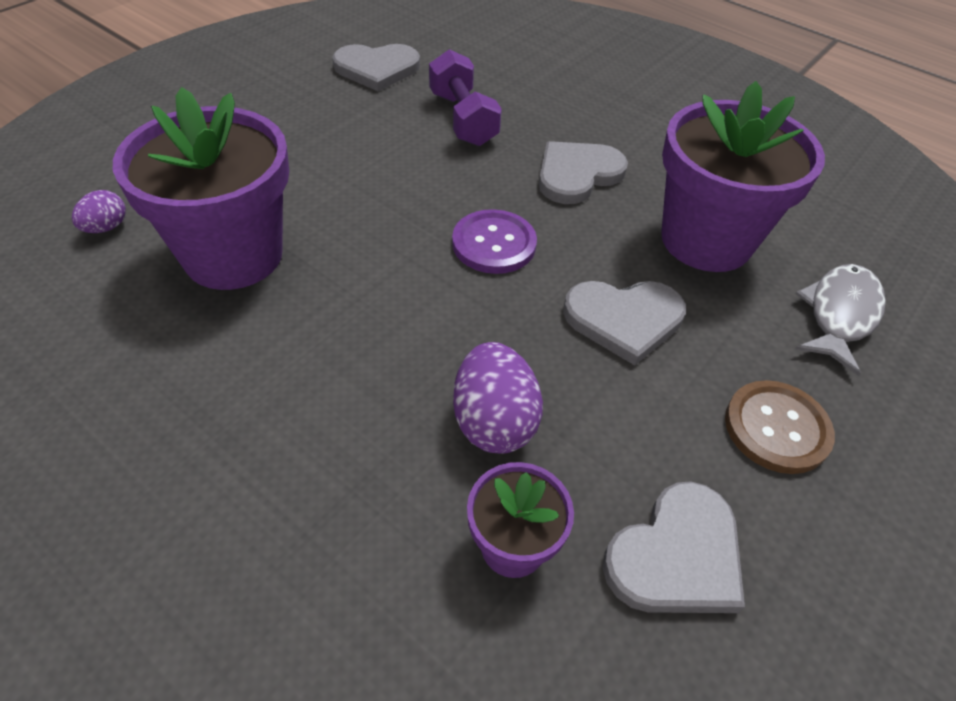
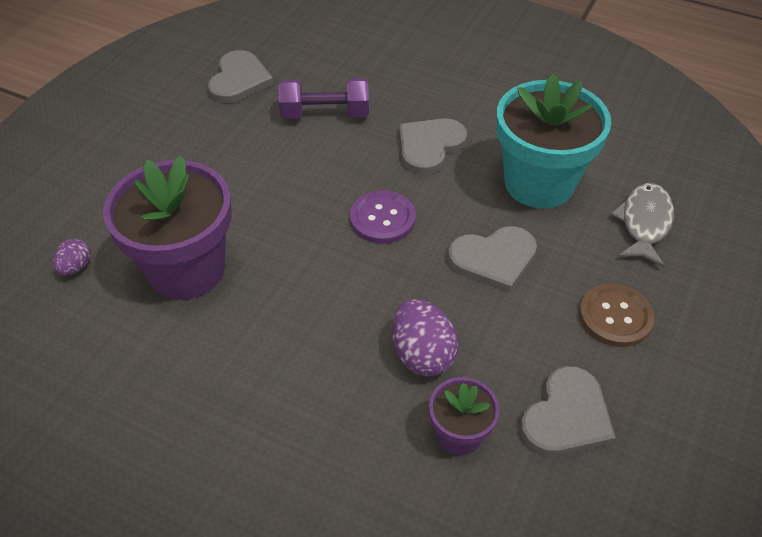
camera: 10 degrees left, 0 degrees up
(377, 69) = (239, 80): grey heart -> grey heart turned 60 degrees counterclockwise
(462, 119) = (325, 114): purple dumbbell -> purple dumbbell turned 60 degrees counterclockwise
(706, 240) = (539, 183): purple flower pot -> turquoise flower pot

